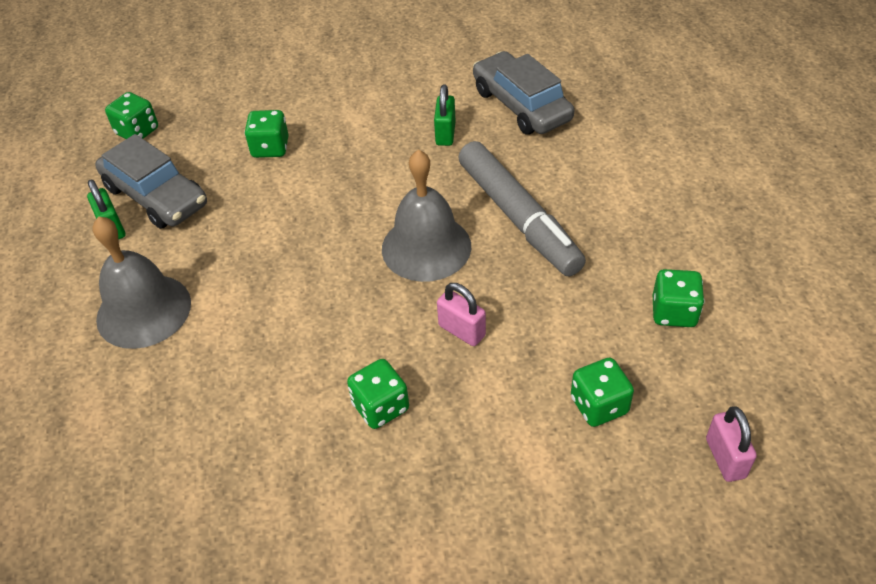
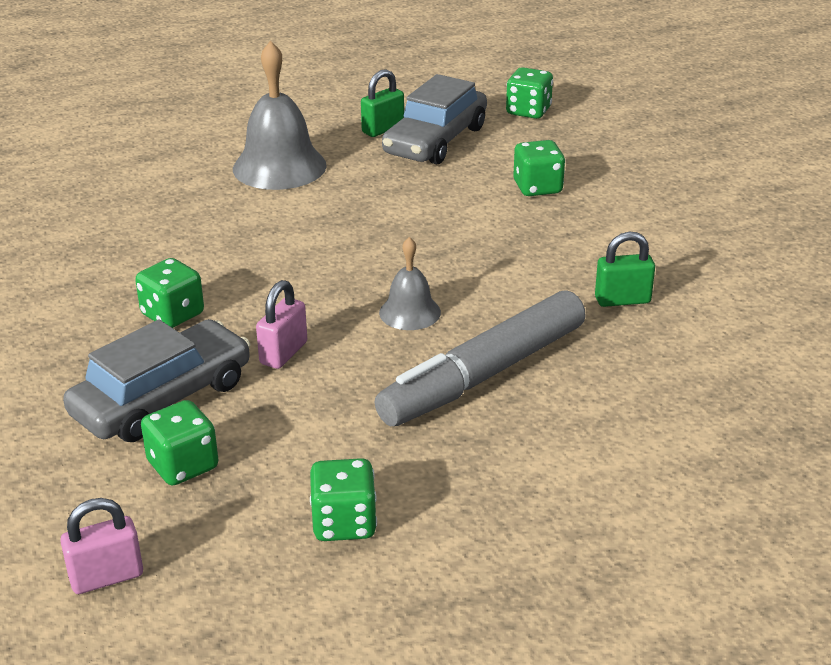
camera: 75 degrees right, 15 degrees down
(426, 247) = (410, 312): grey bell -> grey bell, size x0.55
(521, 105) = (718, 355): grey car -> grey car (162, 398)

